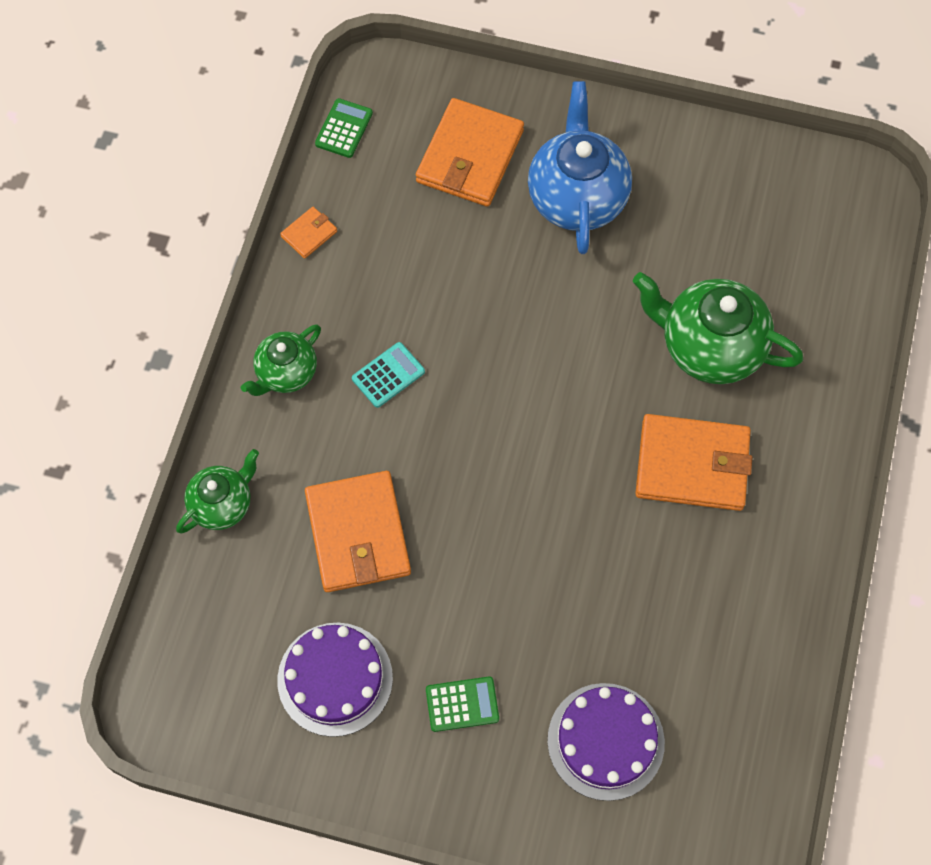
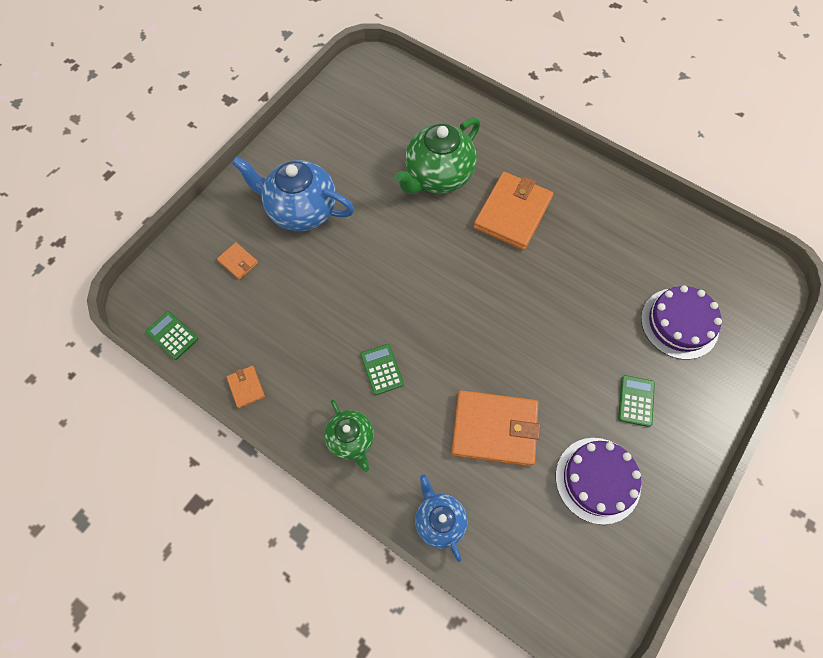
camera: 70 degrees left, 0 degrees up
(222, 504) = (439, 520): green teapot -> blue teapot
(388, 375) = (381, 369): turquoise calculator -> green calculator
(469, 156) = (238, 262): orange wallet -> orange wallet, size x0.45

